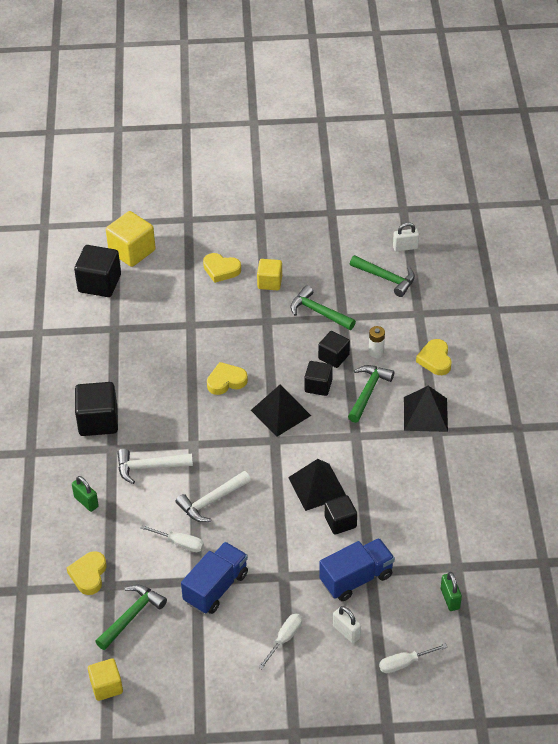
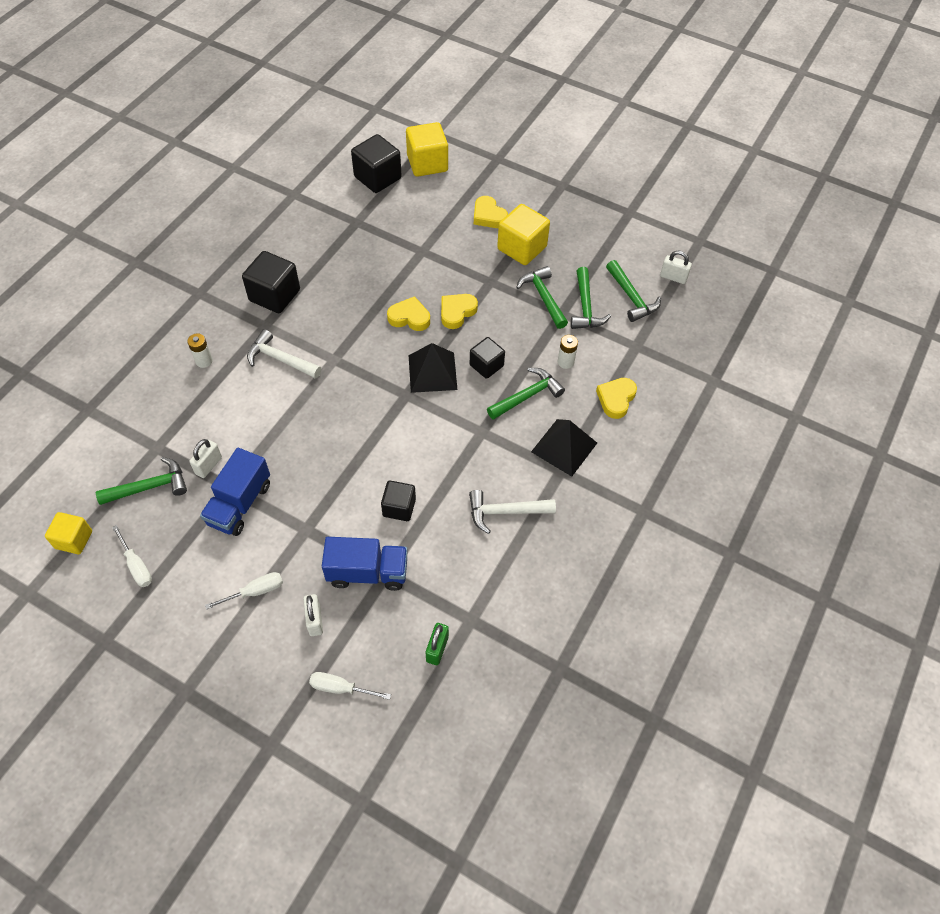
camera: 30 degrees right, 10 degrees up
(86, 502) = (204, 361): green padlock -> white battery
(88, 575) = (149, 428): yellow heart -> yellow heart (457, 312)
(165, 575) = (208, 465): none -> white padlock
(180, 543) = (246, 444): white screwdriver -> white screwdriver (137, 566)
(211, 501) = (304, 420): white hammer -> white hammer (505, 512)
(216, 587) = (239, 504): blue truck -> blue truck turned 135 degrees clockwise
(270, 282) = (522, 248): yellow cube -> yellow cube, size x1.58
(317, 487) = (406, 461): black pyramid -> none
(333, 357) = (523, 346): black cube -> none
(357, 303) = (585, 307): none -> green hammer

